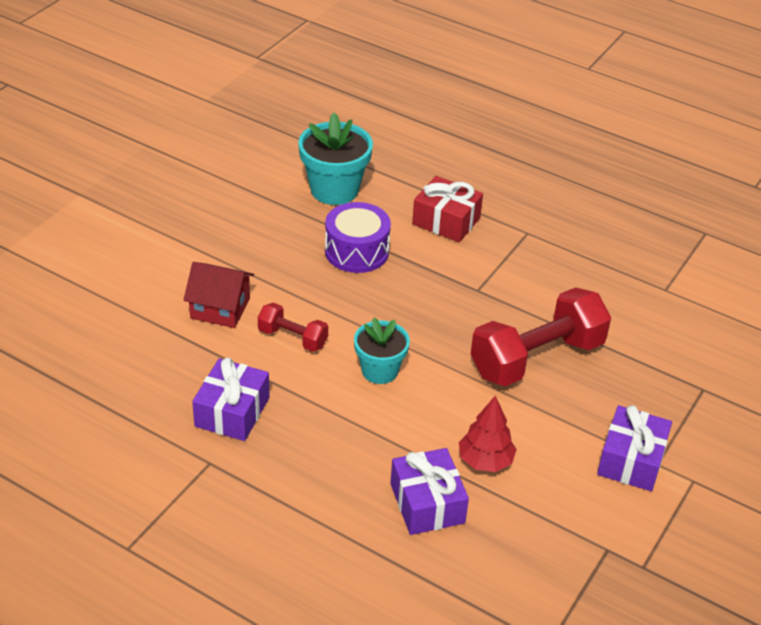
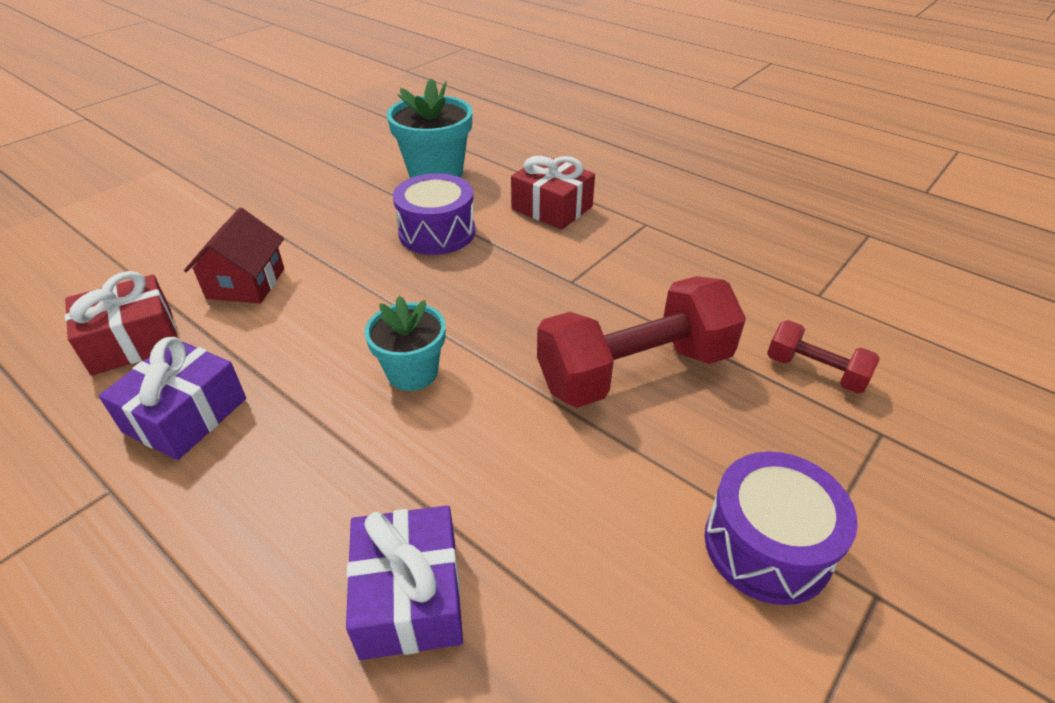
camera: 10 degrees right, 0 degrees up
(159, 362) = (133, 341): none -> red gift
(220, 308) = (246, 283): red house -> red house turned 75 degrees clockwise
(293, 338) = (316, 323): red dumbbell -> red dumbbell (815, 371)
(485, 461) = (526, 525): red tree -> none
(631, 460) = (767, 545): purple gift -> purple drum

